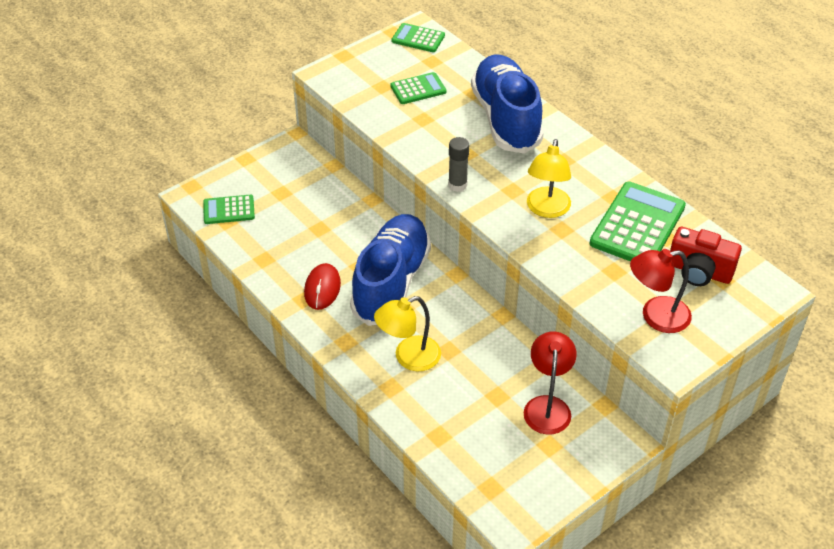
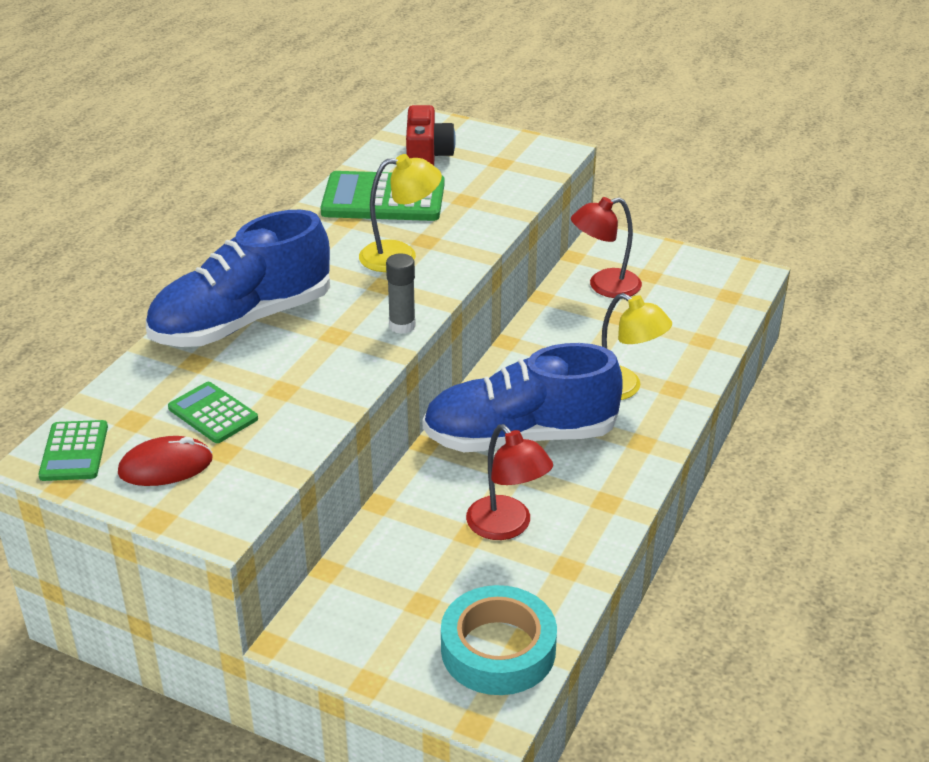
camera: 115 degrees left, 10 degrees down
(229, 210) = (498, 649): green calculator -> turquoise tape
(322, 288) = (576, 491): red mouse -> red mouse (165, 466)
(656, 316) = (508, 168): red lamp -> red lamp (507, 527)

